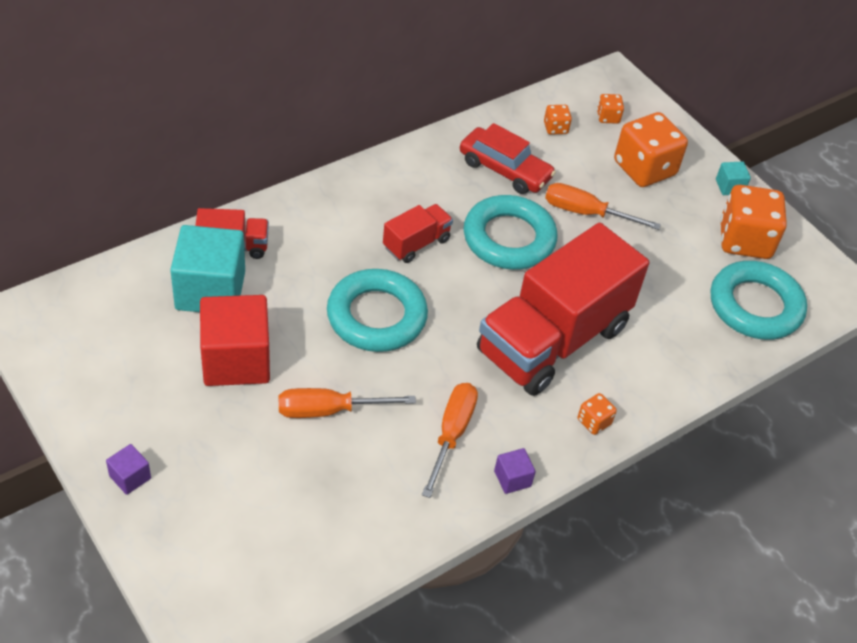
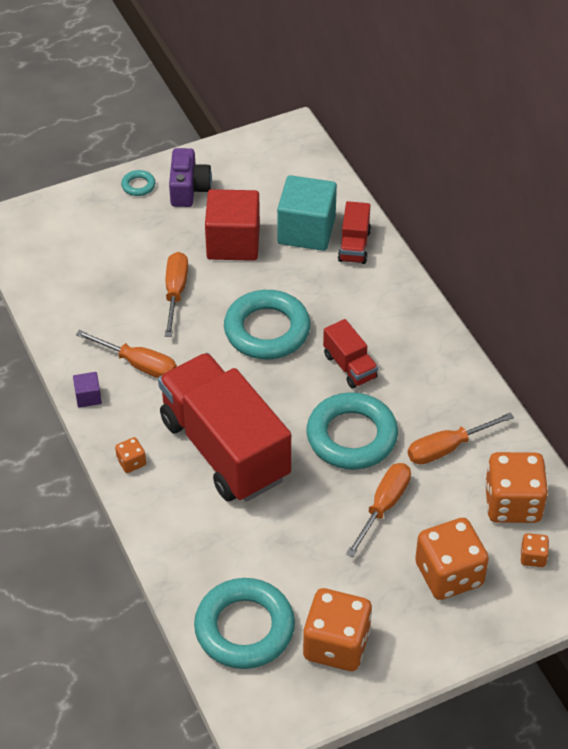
camera: 105 degrees right, 0 degrees up
(130, 477) = (138, 185): purple cube -> turquoise ring
(137, 417) = (188, 189): none -> purple camera
(504, 170) = (447, 448): red car -> orange screwdriver
(555, 128) = (512, 503): orange dice -> orange dice, size x2.21
(729, 187) = (419, 653): turquoise cube -> none

